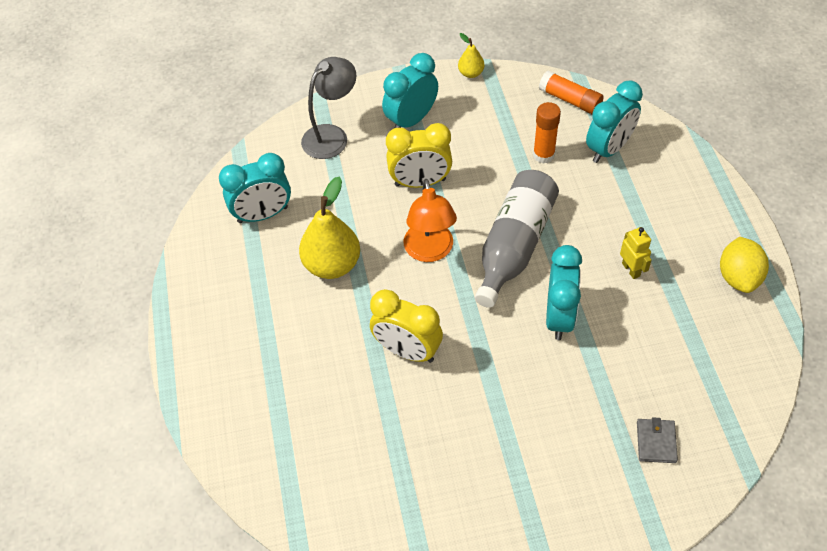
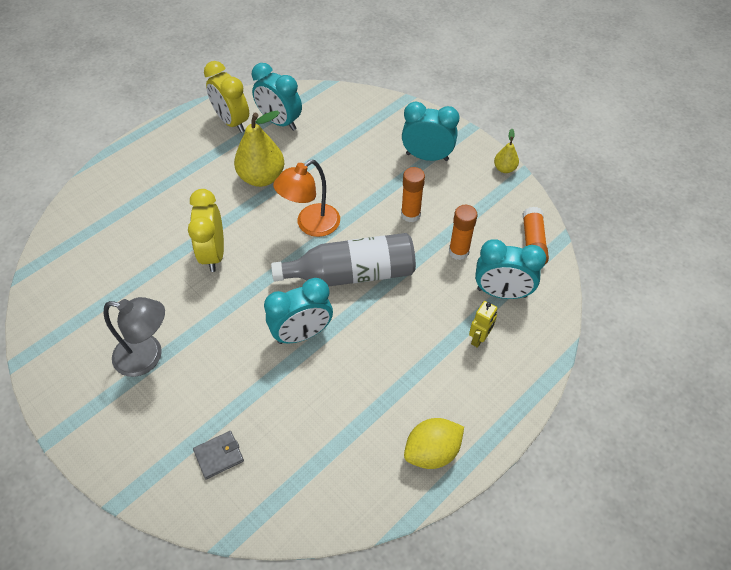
camera: 55 degrees right, 0 degrees up
(331, 135) = (376, 122): grey lamp -> grey lamp (148, 357)
(420, 182) = (371, 189): yellow clock -> yellow clock (232, 122)
(474, 168) = (410, 214): none -> orange glue stick
(631, 269) = (383, 364): yellow robot -> yellow robot (479, 338)

